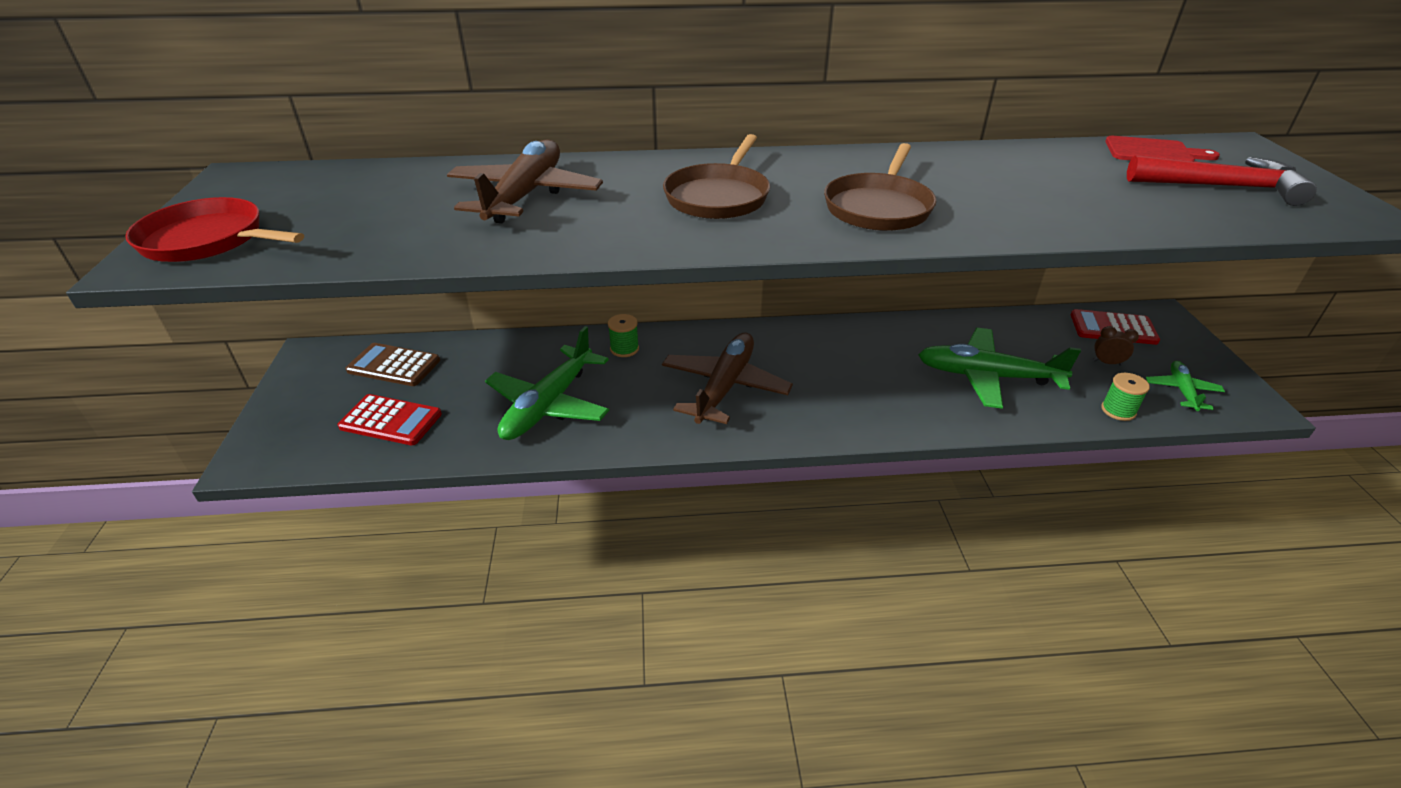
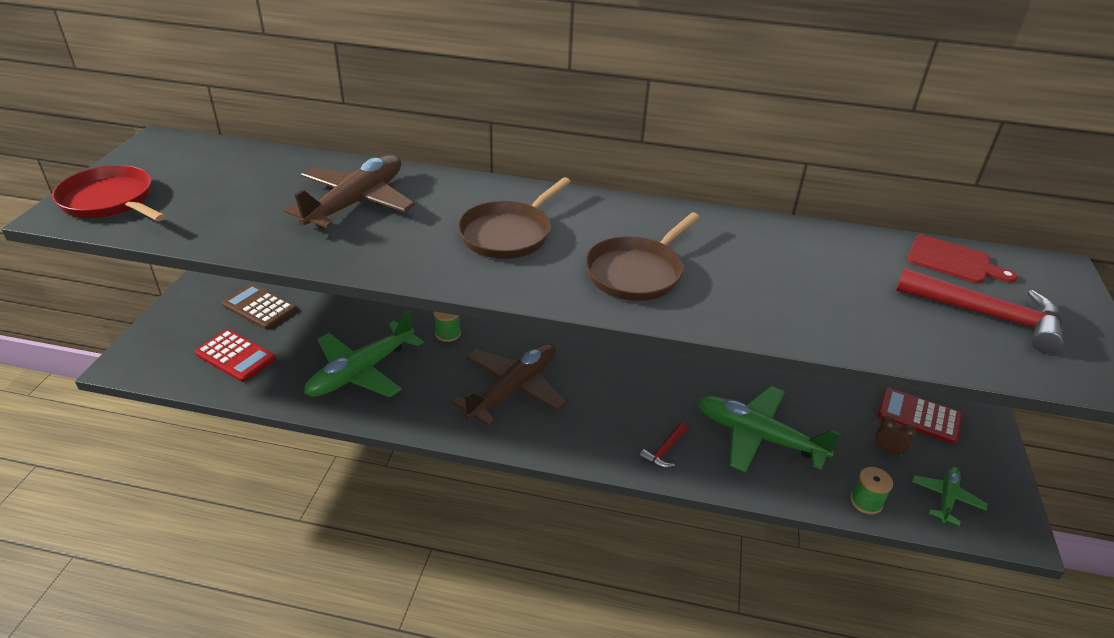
camera: 15 degrees right, 0 degrees up
(909, 409) = (664, 451): none -> red hammer

